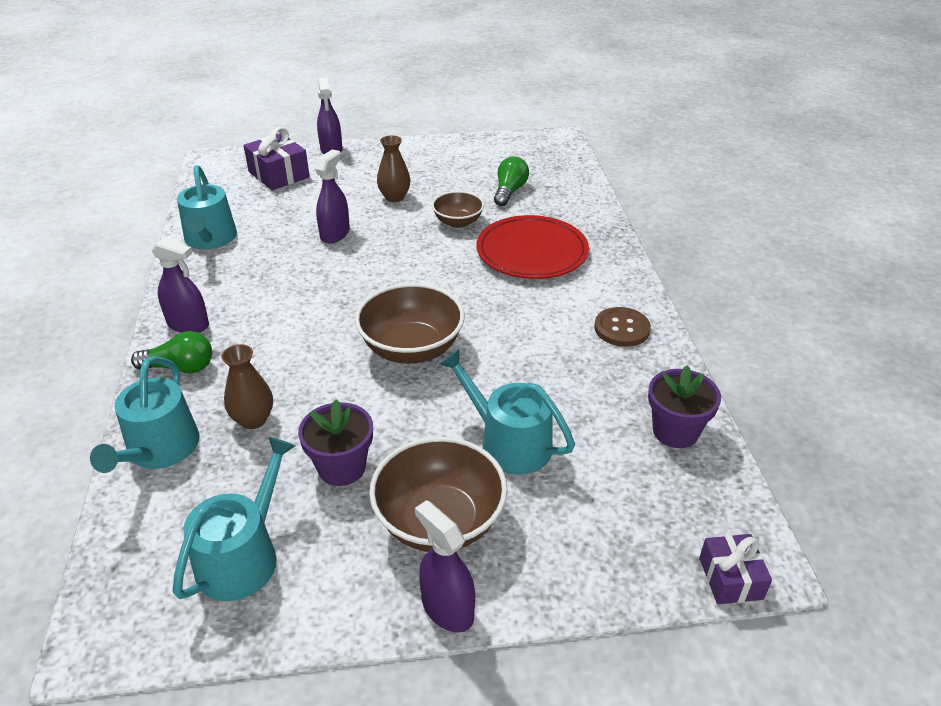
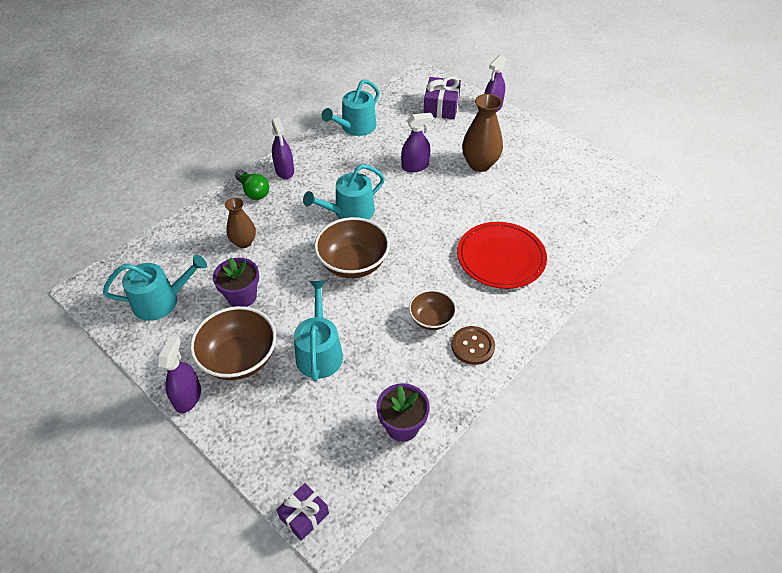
camera: 50 degrees right, 10 degrees up
(159, 450) = (197, 226): turquoise watering can -> turquoise watering can (350, 212)
(394, 197) = (479, 164): brown vase -> brown vase, size x1.56
(458, 222) = (489, 206): brown bowl -> brown bowl (431, 319)
(509, 191) = (553, 207): green light bulb -> none

